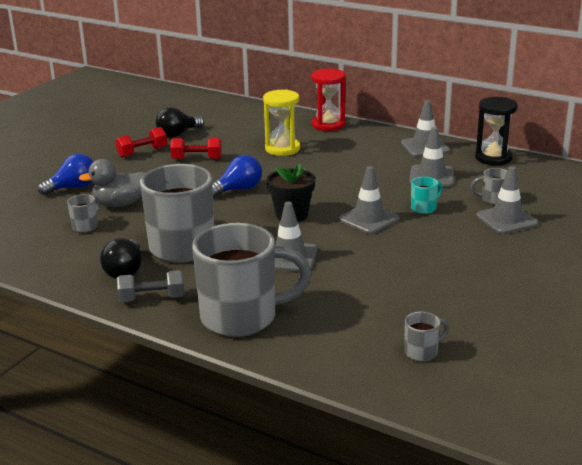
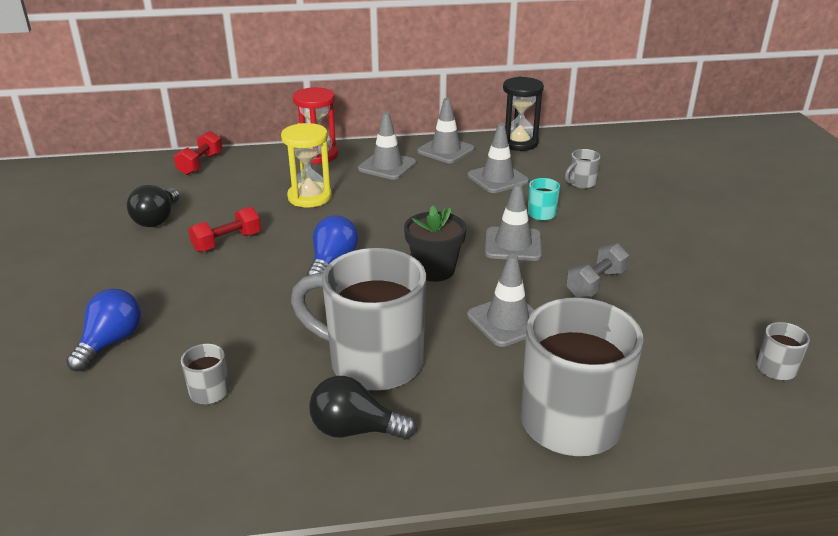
camera: 40 degrees left, 5 degrees up
(119, 204) = (212, 339): grey duck -> none
(125, 271) = (355, 430): black light bulb -> black light bulb turned 135 degrees clockwise
(142, 152) = (142, 257): red dumbbell -> red dumbbell (200, 164)
(152, 298) = (444, 450): grey dumbbell -> grey dumbbell (596, 284)
(506, 220) = (621, 199): grey traffic cone -> grey traffic cone (387, 166)

